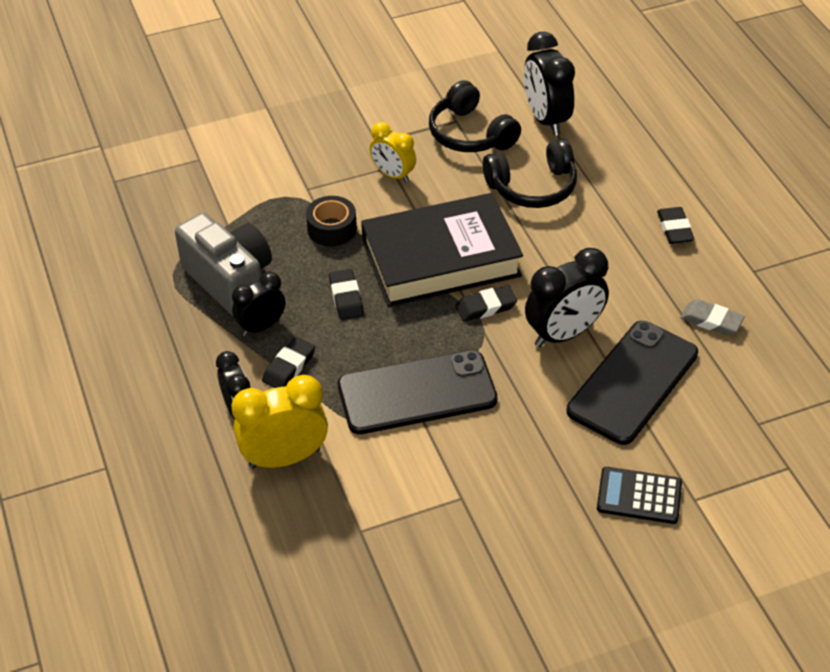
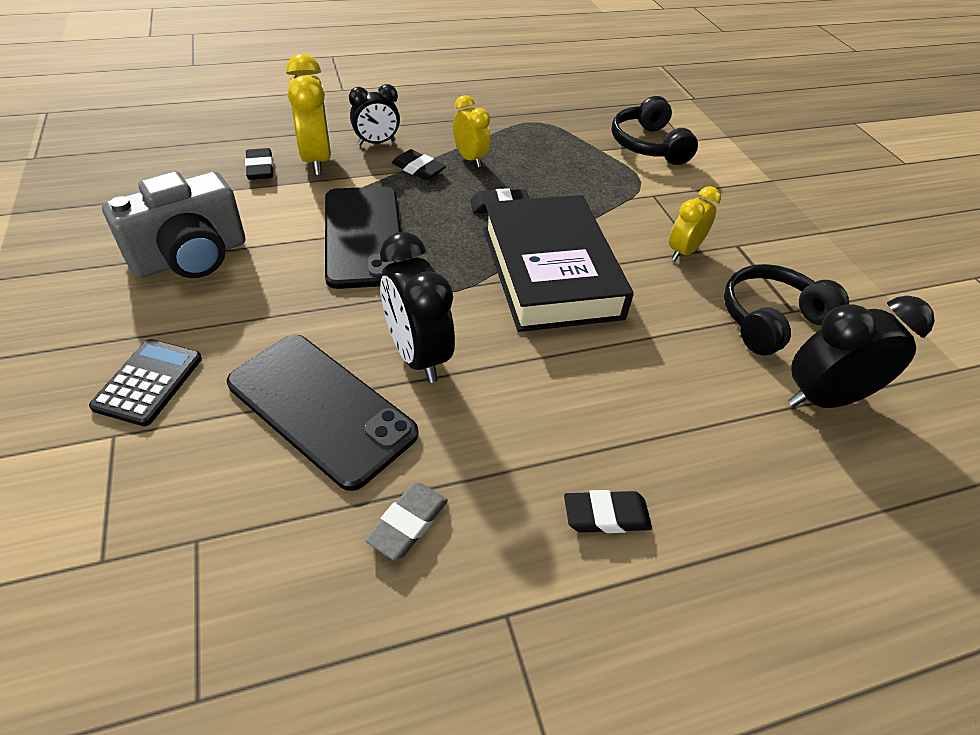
camera: 90 degrees right, 0 degrees up
(230, 281) = (528, 147): grey camera -> grey camera (191, 257)
(261, 326) = (470, 159): black clock -> yellow clock
(332, 229) = (596, 205): black tape -> none
(486, 307) = (472, 297): black eraser -> black eraser (260, 168)
(532, 187) = (680, 365): black headphones -> black headphones (648, 145)

